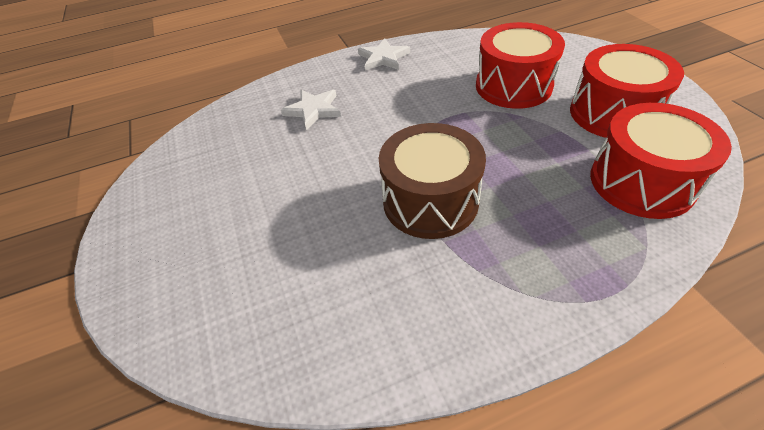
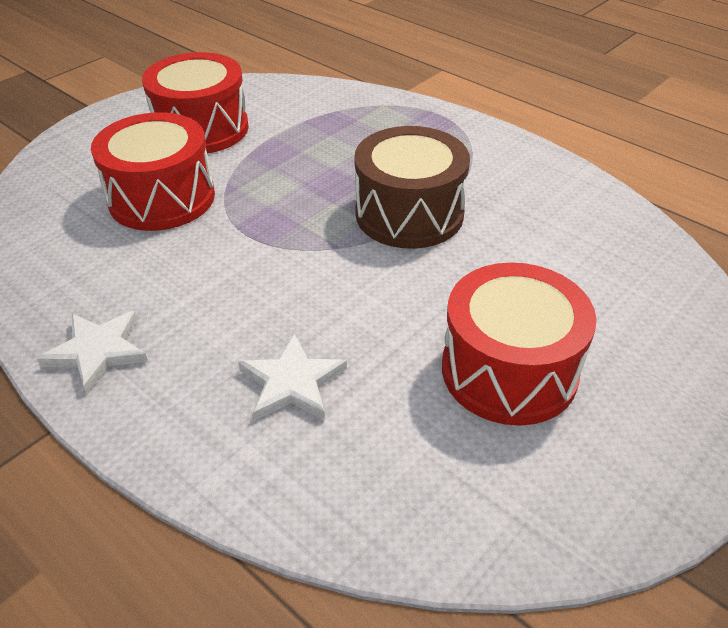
camera: 120 degrees left, 5 degrees down
(641, 182) = (306, 109): red drum -> red drum (509, 371)

